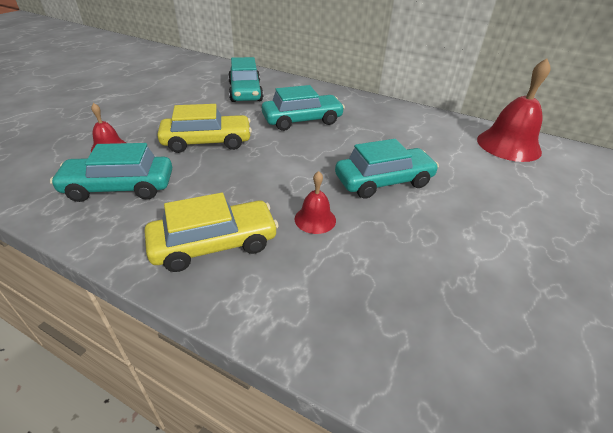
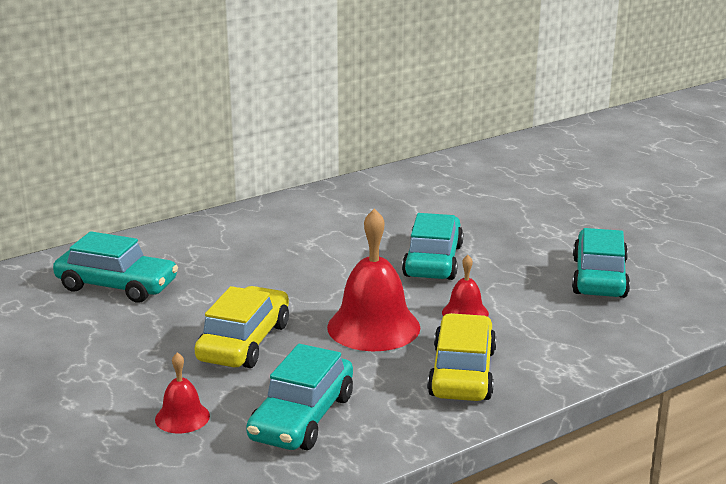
camera: 60 degrees left, 15 degrees down
(302, 120) = (254, 268): turquoise car -> turquoise car (599, 277)
(508, 145) = (427, 179): red bell -> red bell (373, 327)

